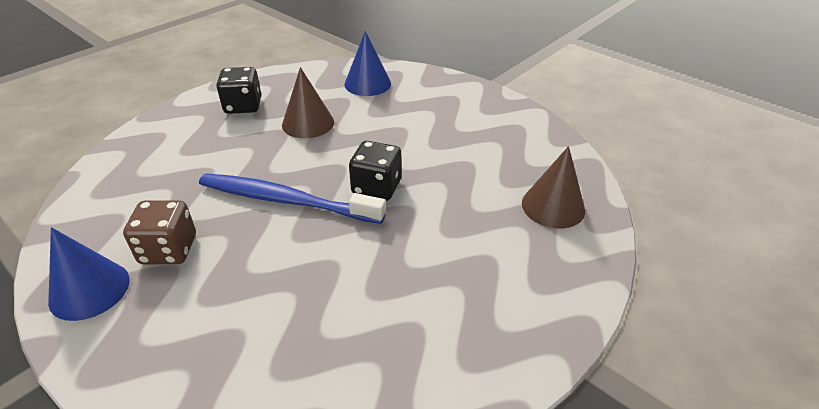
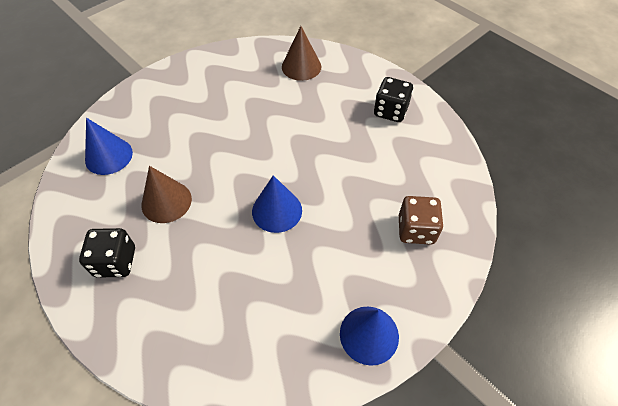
camera: 85 degrees left, 15 degrees up
(169, 250) = (327, 286): brown dice -> brown dice (416, 230)
(286, 200) = (277, 210): blue toothbrush -> blue cone
(376, 187) = (269, 153): black dice -> black dice (390, 111)

